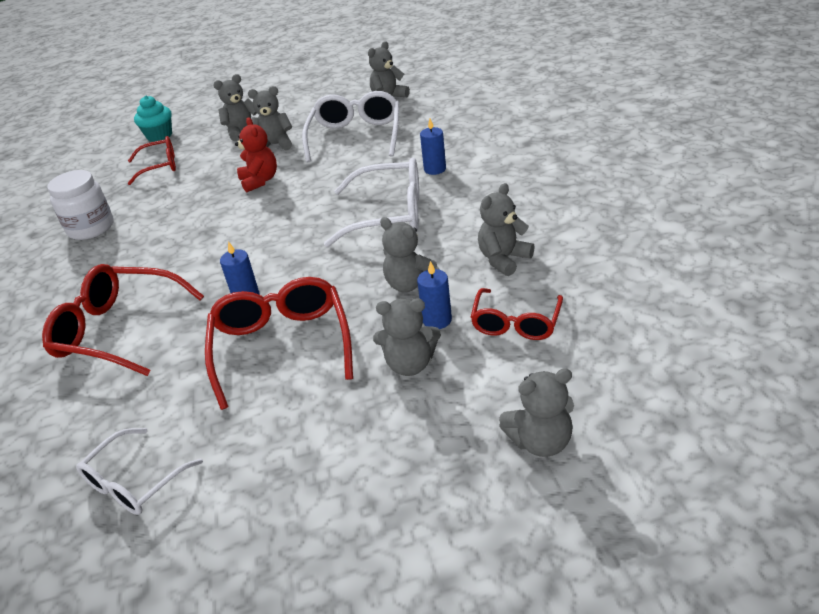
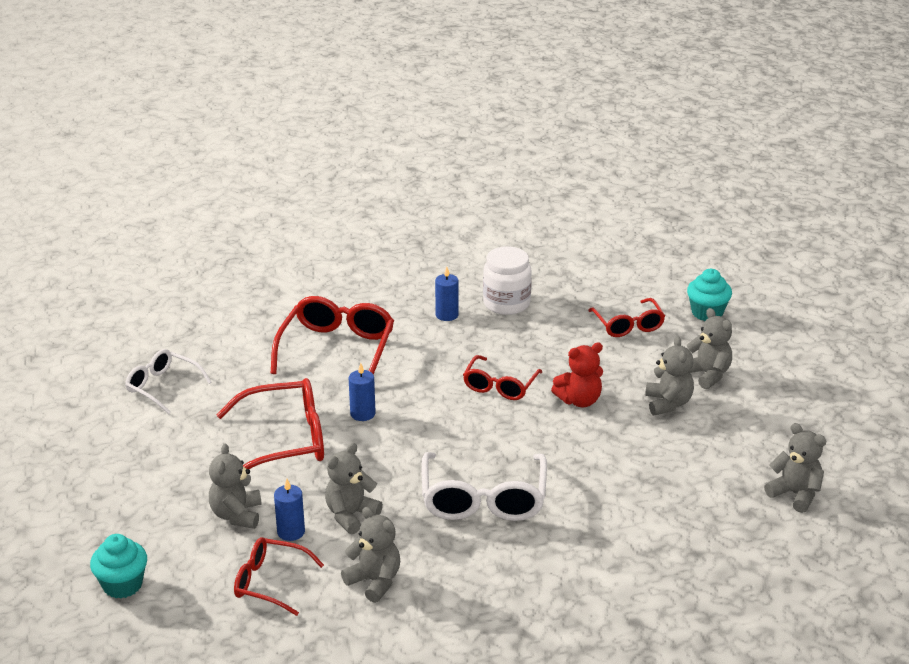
camera: 85 degrees right, 5 degrees down
(225, 220) = (500, 385): none -> red glasses
(355, 137) = (679, 468): white glasses -> none
(435, 169) = (580, 535): blue candle -> blue candle (447, 315)
(540, 441) = (122, 585): grey teddy bear -> turquoise cupcake

